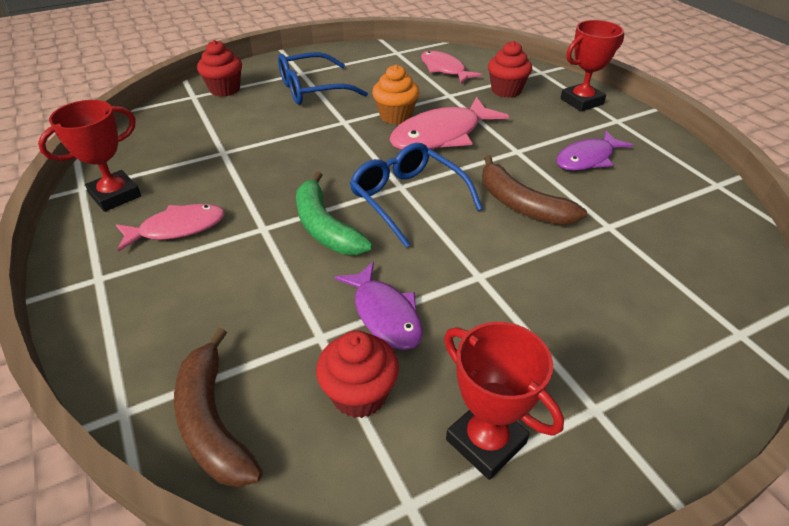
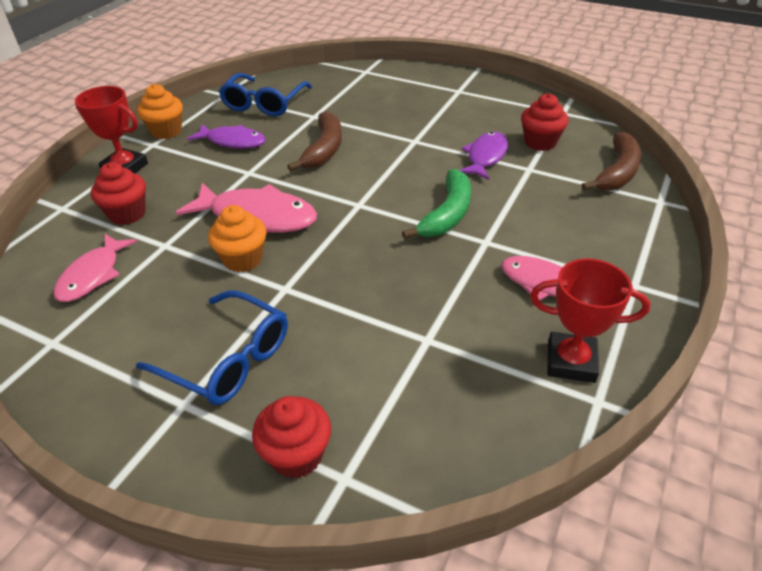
camera: 125 degrees left, 0 degrees up
(408, 199) = (371, 194): blue glasses -> blue glasses (264, 103)
(486, 441) = (512, 107): red trophy -> none
(640, 131) = (166, 131): none -> orange cupcake

